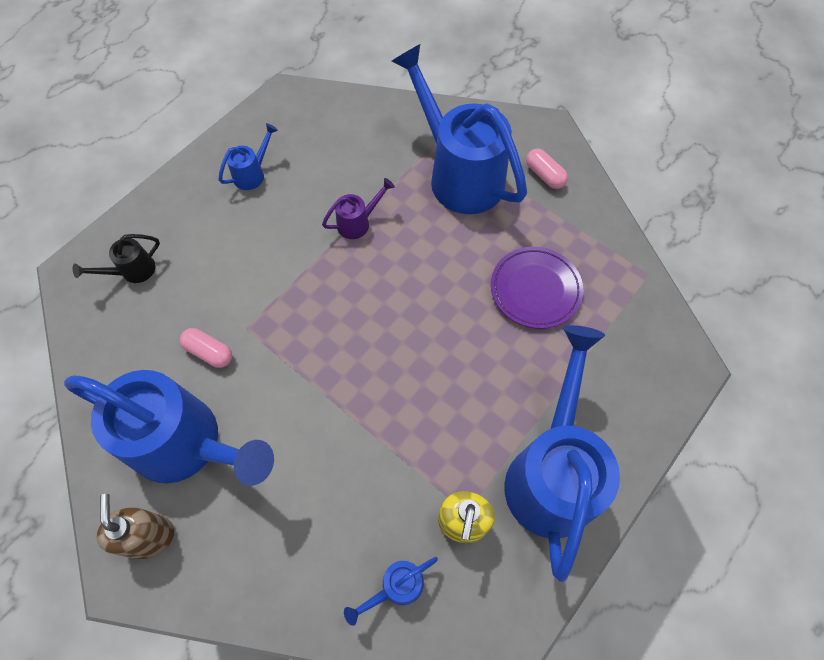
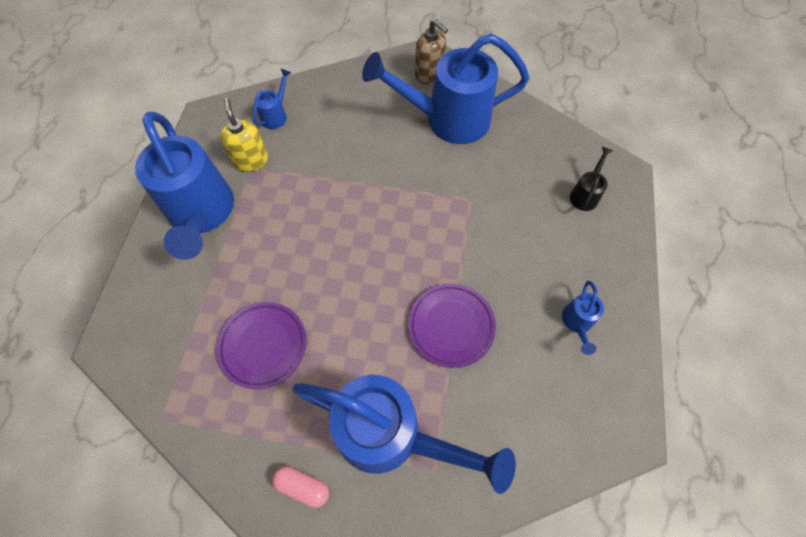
camera: 150 degrees right, 0 degrees up
(209, 352) = (481, 172): pink capsule -> none
(358, 223) = (451, 326): purple watering can -> purple plate

